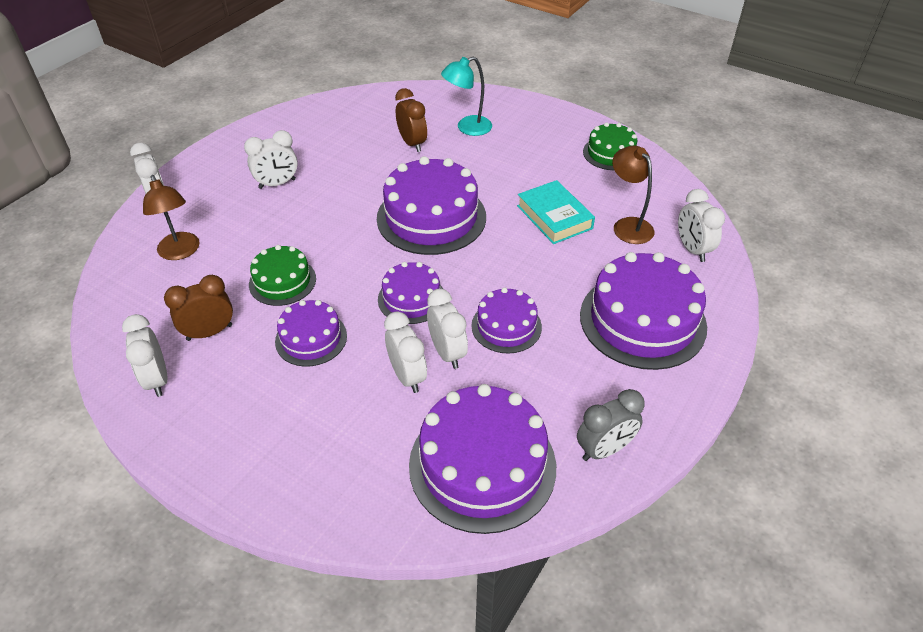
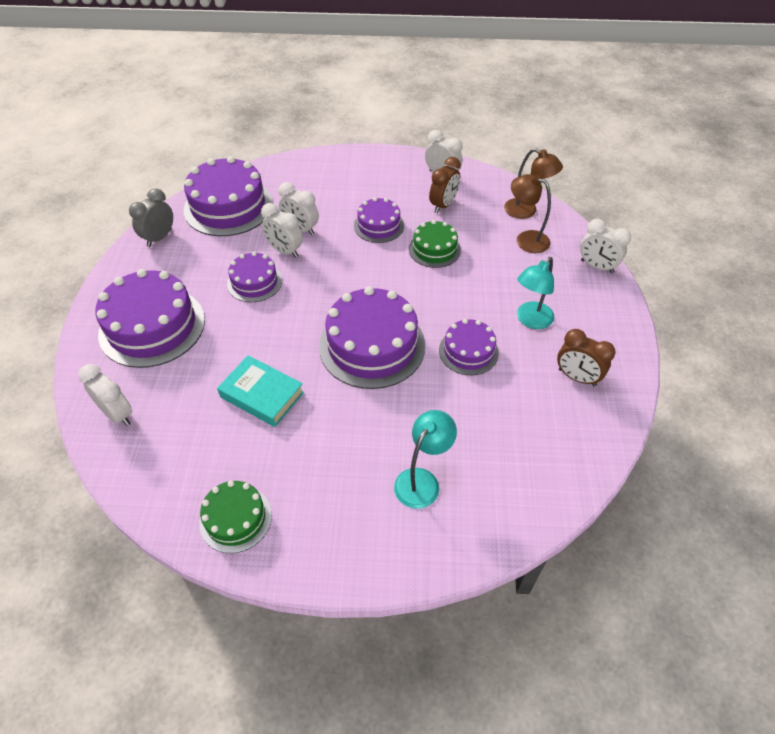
camera: 150 degrees right, 5 degrees up
(277, 184) = (530, 320): white clock -> turquoise lamp
(411, 298) = (335, 274): purple cake -> purple cake (468, 351)
(412, 143) = (460, 425): brown clock -> brown clock (577, 377)
(628, 225) = (187, 416): brown lamp -> brown lamp (526, 211)

